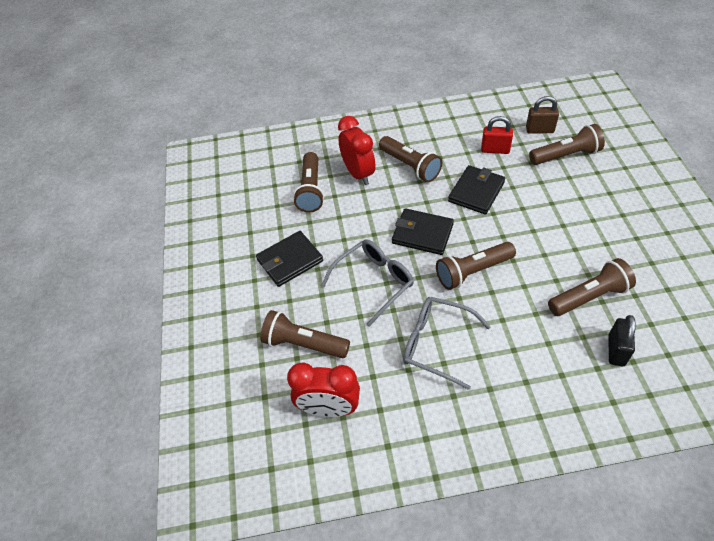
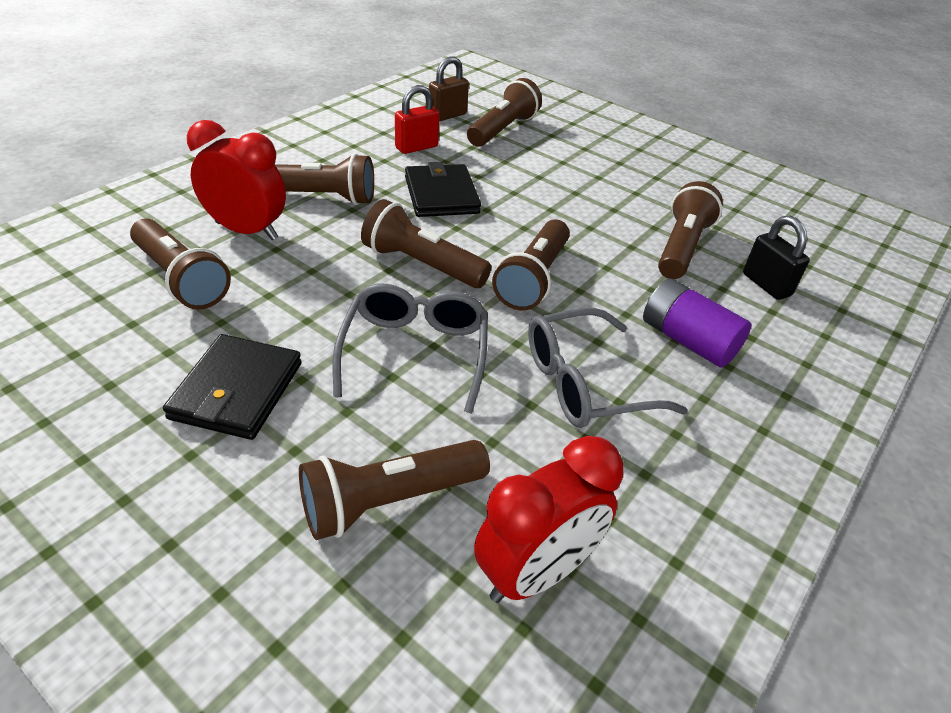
camera: 50 degrees left, 10 degrees down
(422, 234) = (421, 265): black wallet -> brown flashlight
(519, 354) = (687, 340): none -> purple battery

